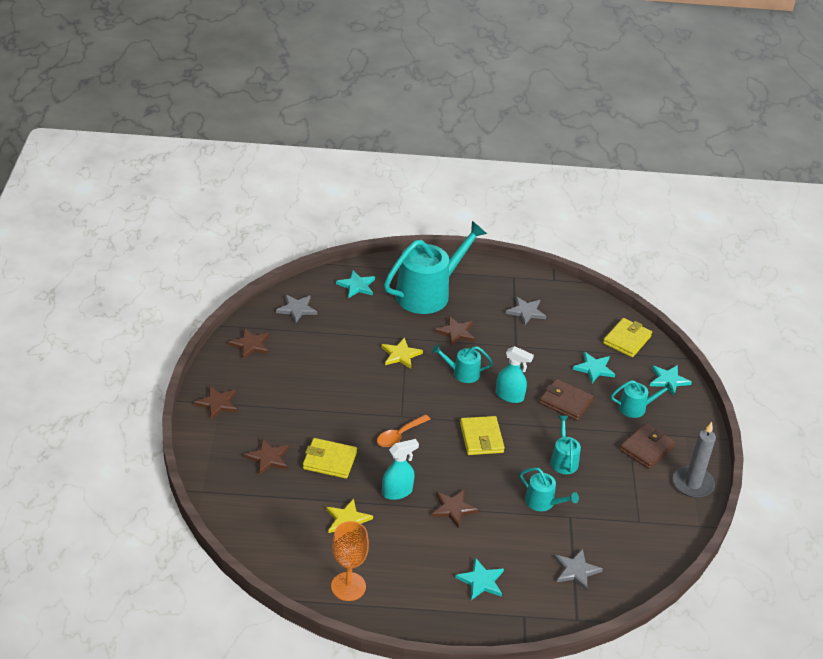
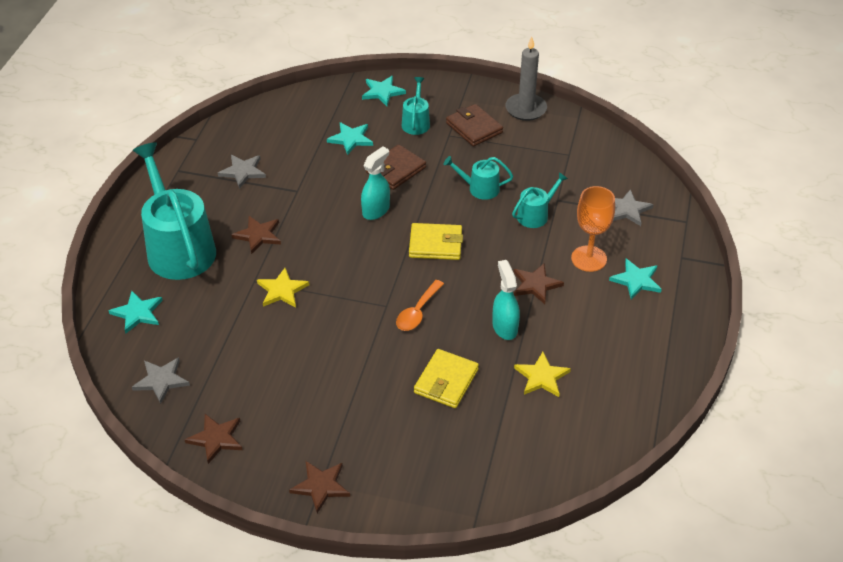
camera: 75 degrees left, 5 degrees up
(268, 458) = (431, 441): brown star -> none
(348, 586) = (638, 389): orange goblet -> orange goblet (589, 258)
(399, 435) = (417, 312): orange spoon -> orange spoon turned 60 degrees clockwise
(462, 373) = (329, 242): turquoise watering can -> none
(627, 340) = (314, 106): yellow wallet -> none

